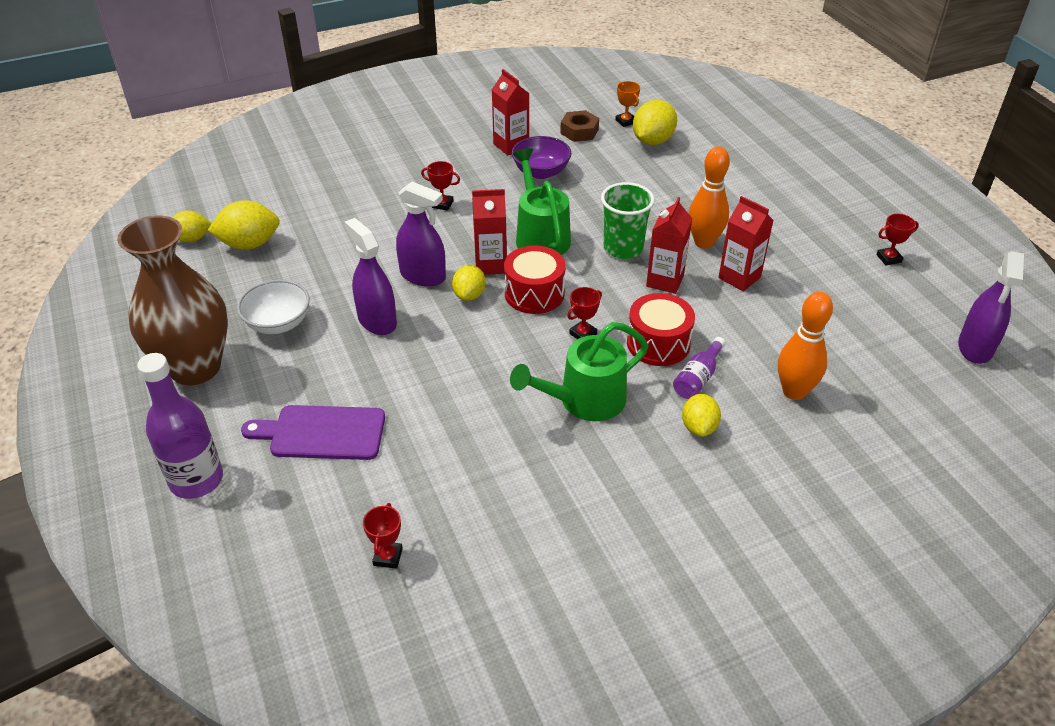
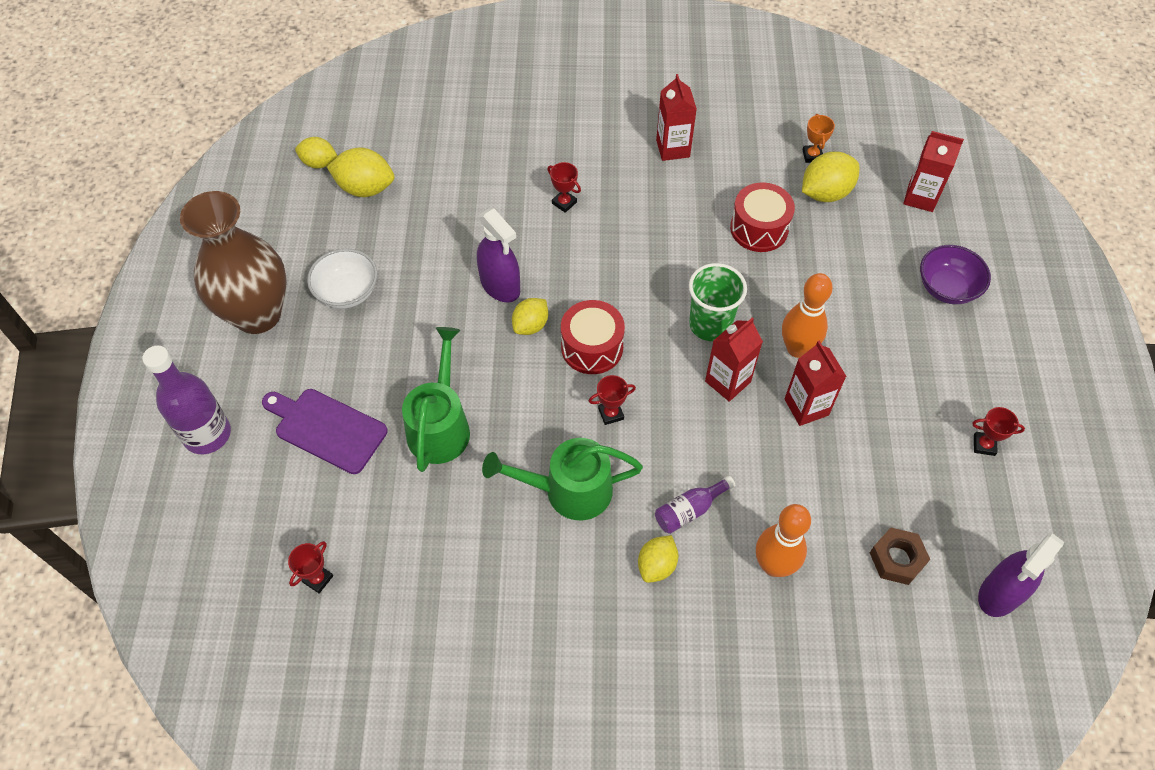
camera: 25 degrees right, 15 degrees up
(377, 321) = (433, 323): purple spray bottle -> none
(490, 265) = (570, 296): red carton -> red carton (920, 197)
(540, 235) = (637, 278): green watering can -> green watering can (440, 425)
(541, 172) = (684, 195): purple bowl -> purple bowl (947, 288)
(579, 131) = (754, 153): brown nut -> brown nut (897, 559)
(658, 343) = (676, 454): red drum -> red drum (759, 228)

